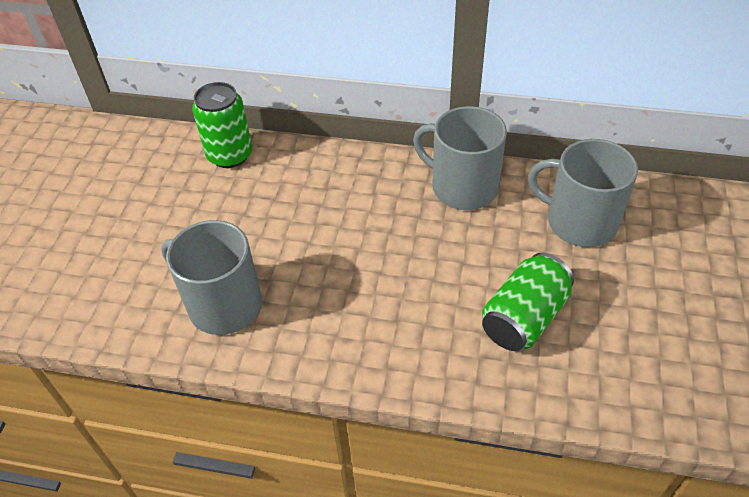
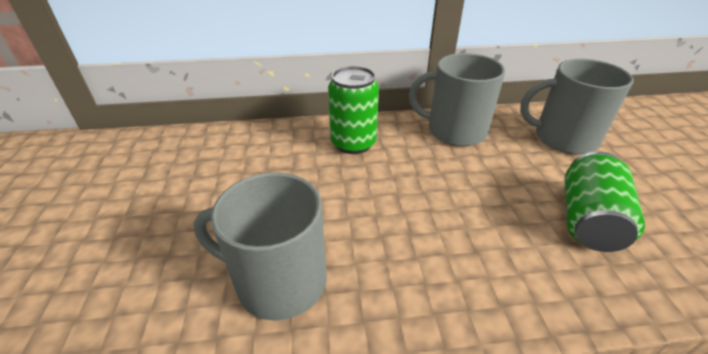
camera: 20 degrees left, 10 degrees down
(230, 155) = (233, 141): green can -> green can (353, 143)

